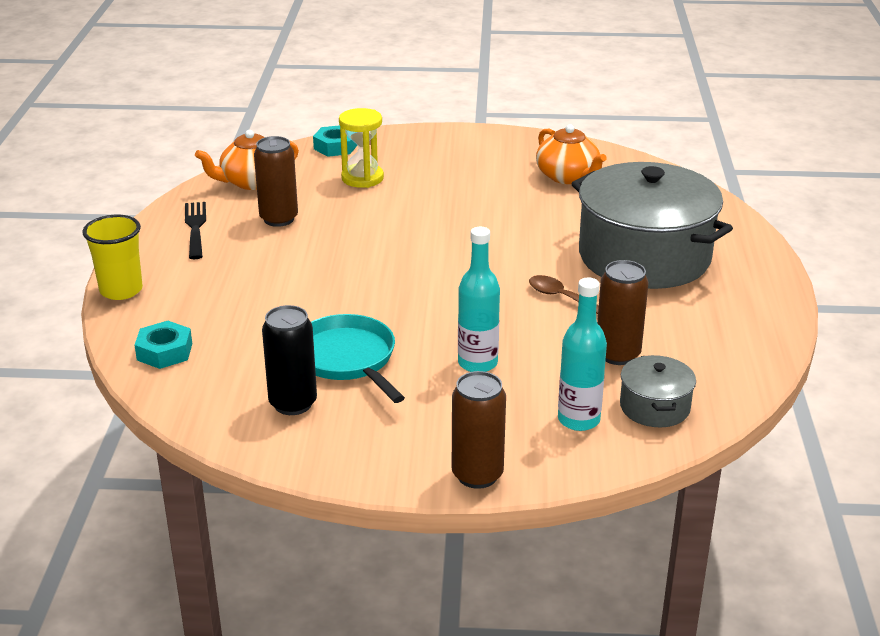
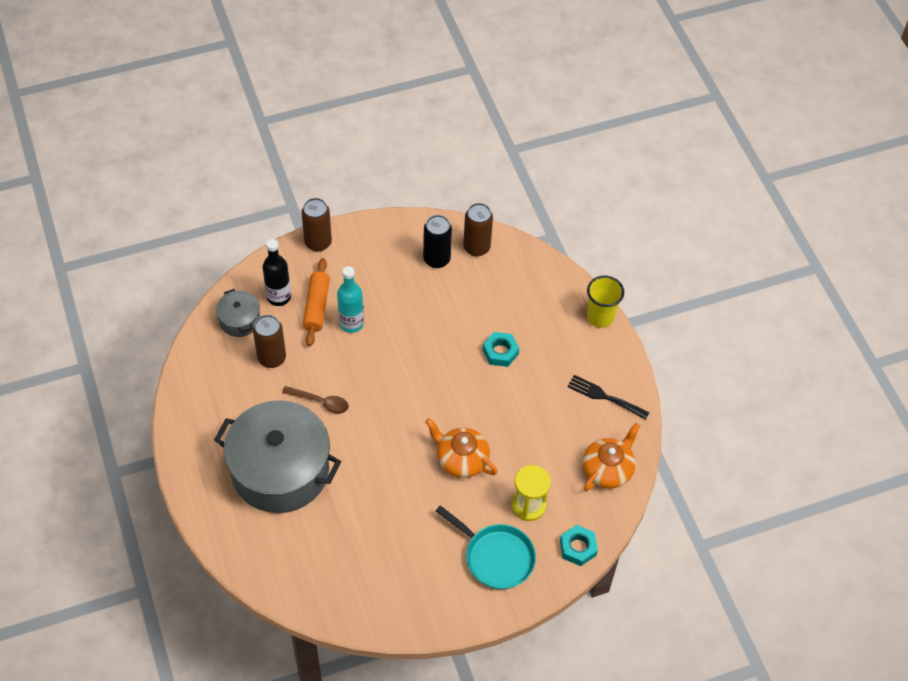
camera: 155 degrees right, 25 degrees up
(164, 352) = (533, 274): turquoise nut -> turquoise nut (500, 352)
(195, 228) = (604, 397): black fork -> black fork turned 150 degrees clockwise
(279, 219) = (555, 427): brown can -> brown can (476, 247)
(347, 359) = (427, 302): turquoise pan -> turquoise pan (496, 557)
(521, 394) = (316, 306): none -> orange rolling pin
(568, 177) = (369, 567): orange teapot -> orange teapot (461, 459)
(578, 420) = (279, 297): turquoise bottle -> black bottle

